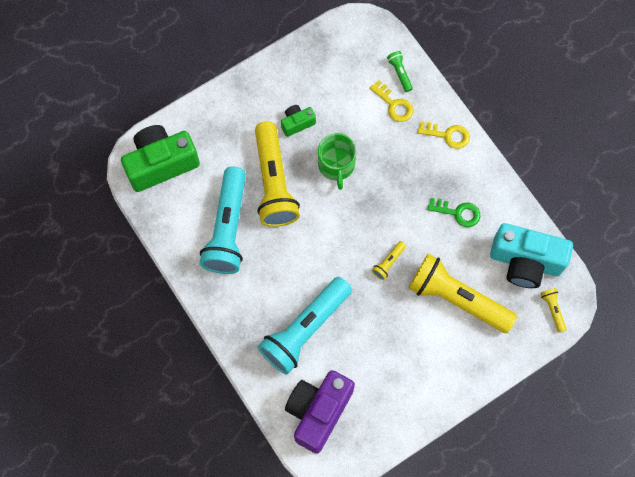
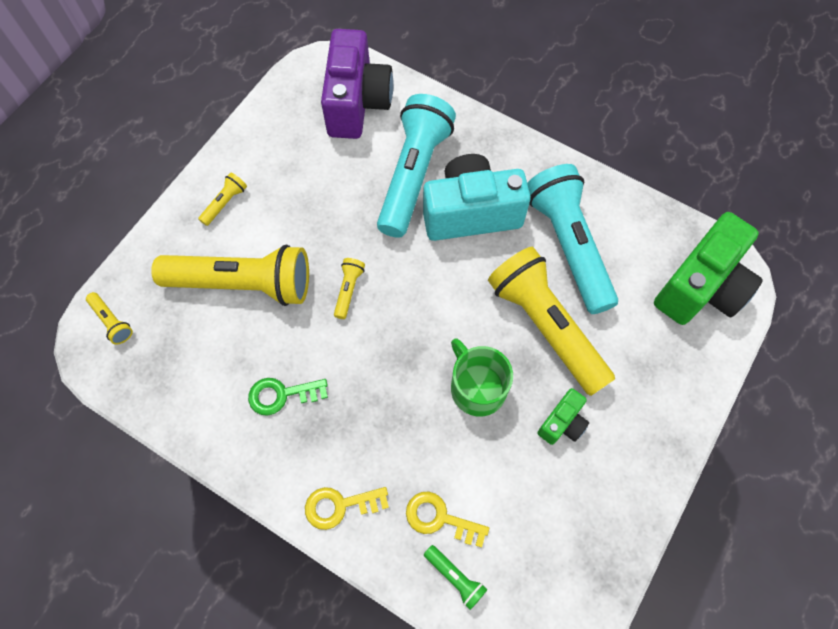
camera: 155 degrees right, 5 degrees down
(449, 367) = (225, 203): none -> yellow flashlight
(525, 262) = (166, 368): turquoise camera -> turquoise camera (471, 213)

